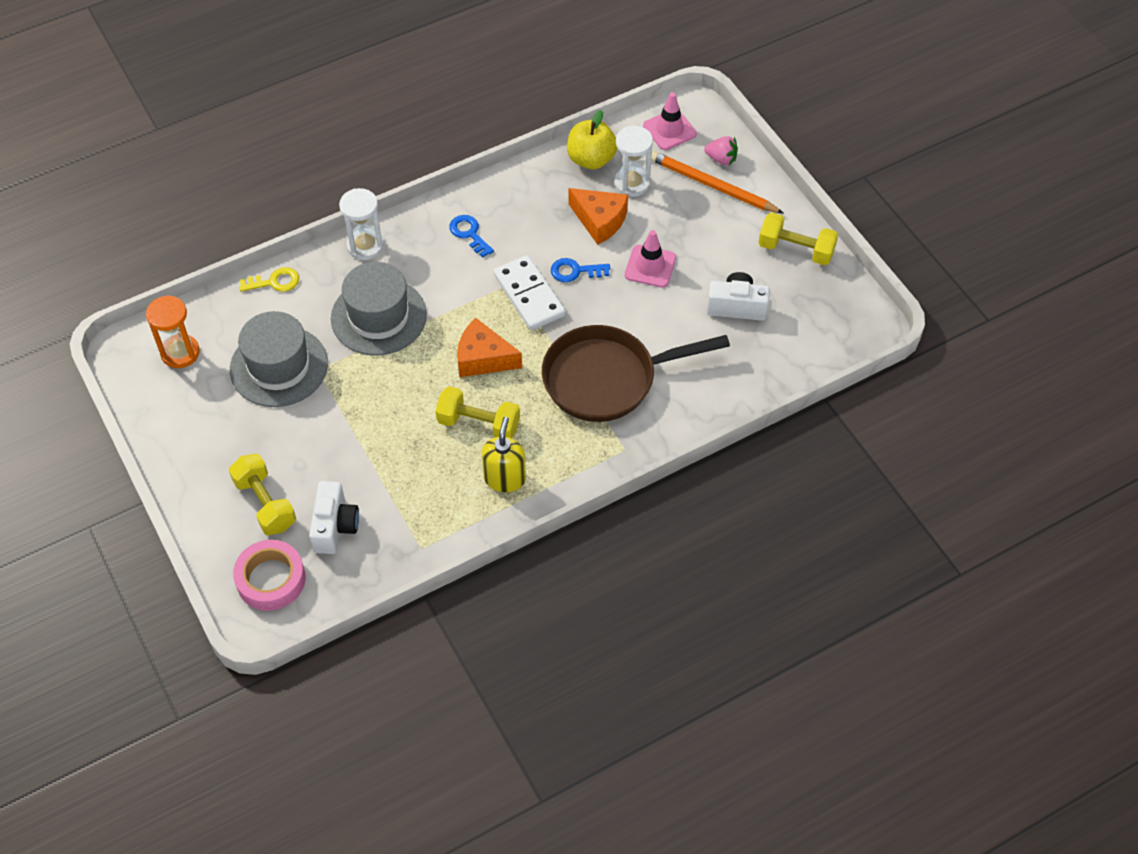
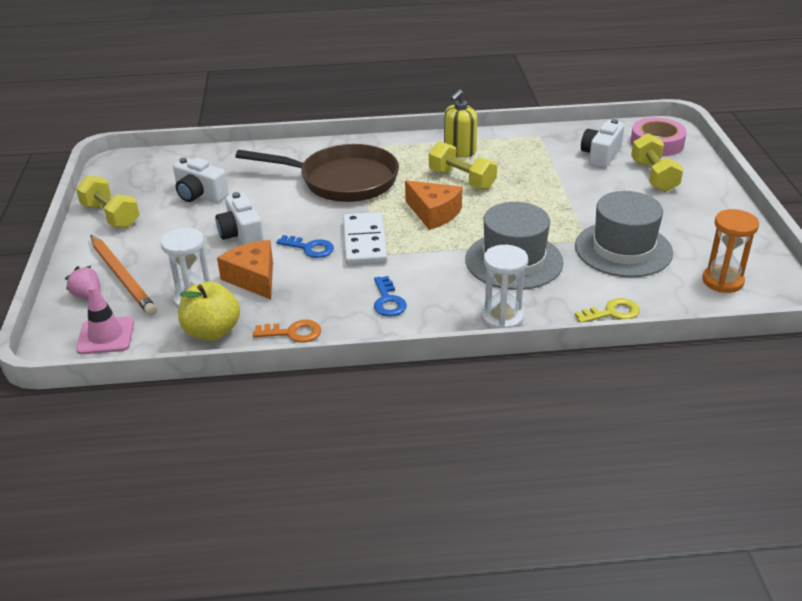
camera: 155 degrees left, 20 degrees down
(274, 282) = (612, 312): yellow key -> yellow key turned 150 degrees clockwise
(527, 178) = (293, 333): none -> orange key
(650, 266) = (241, 235): pink traffic cone -> white camera

